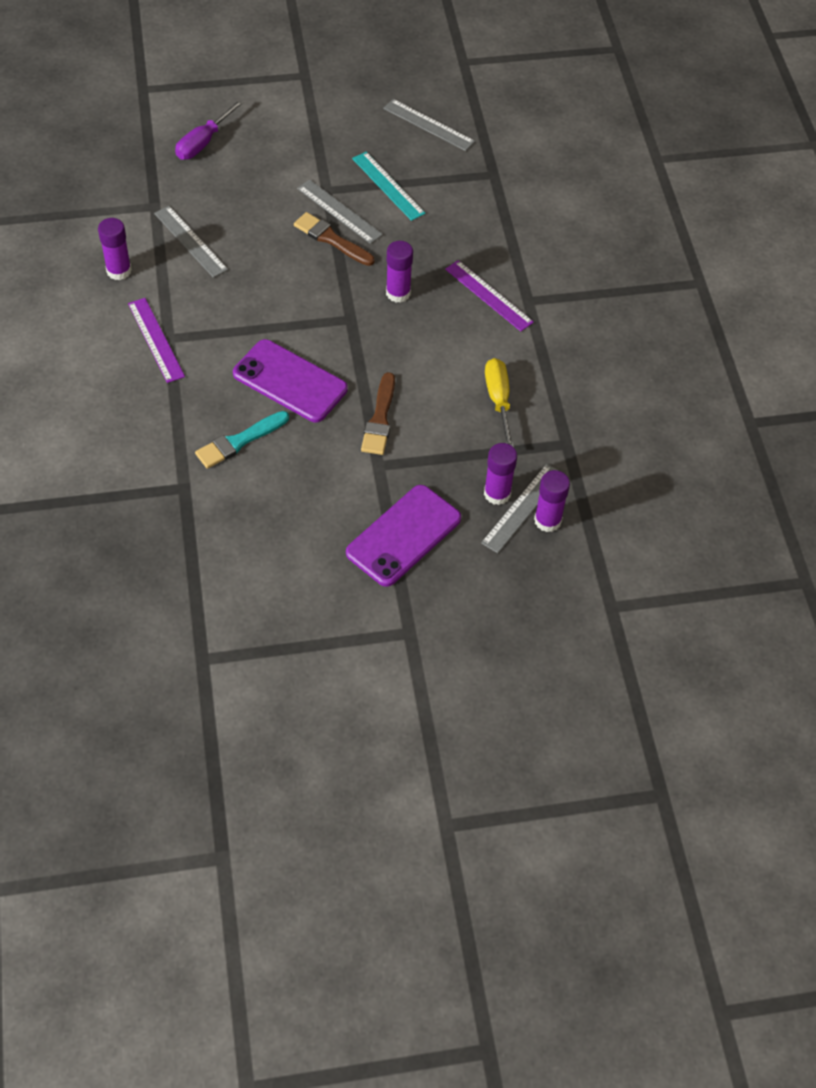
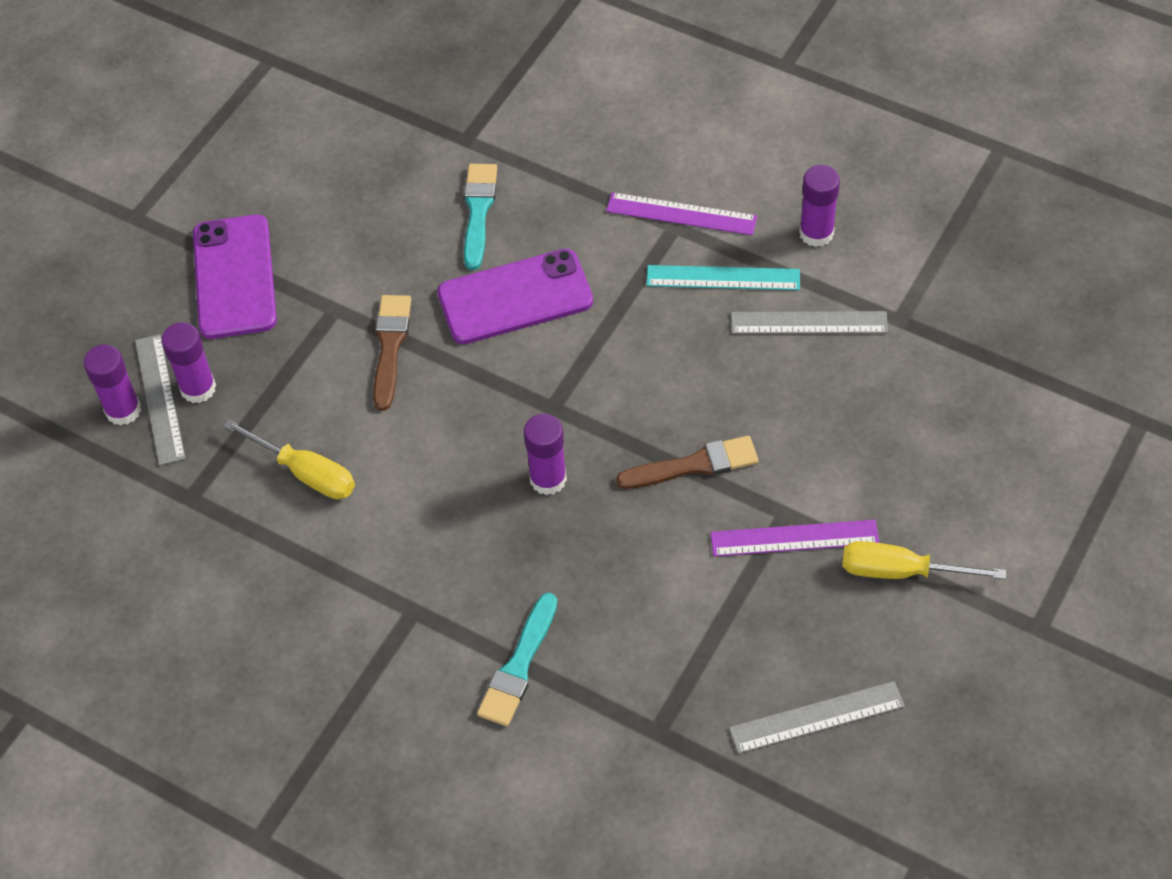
camera: 135 degrees right, 0 degrees up
(203, 142) = (980, 430): purple screwdriver -> none
(319, 133) = (900, 571): none -> yellow screwdriver
(339, 211) = (735, 503): grey ruler -> none
(380, 419) = (390, 347): brown brush -> brown brush turned 45 degrees clockwise
(388, 186) = (736, 587): turquoise ruler -> turquoise ruler (723, 278)
(488, 295) = (459, 572): purple ruler -> purple ruler (794, 538)
(514, 241) = (519, 666): none -> turquoise brush

